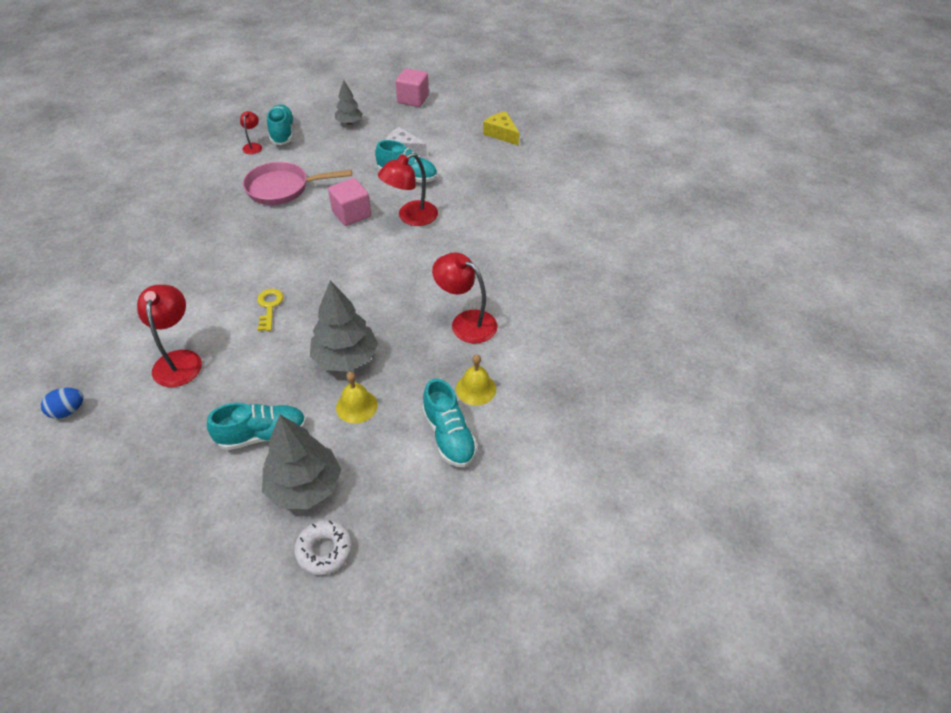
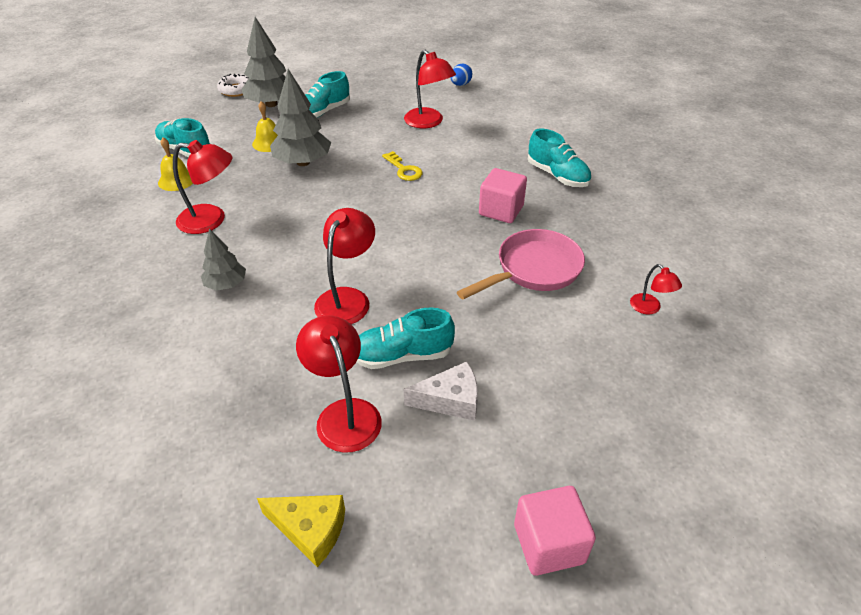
camera: 150 degrees right, 5 degrees down
(282, 133) = (646, 346): turquoise shoe -> turquoise shoe (557, 175)
(349, 122) = (587, 417): grey tree -> grey tree (226, 284)
(351, 214) = (421, 273): pink cube -> pink cube (501, 210)
(458, 164) = (344, 414): none -> red lamp

